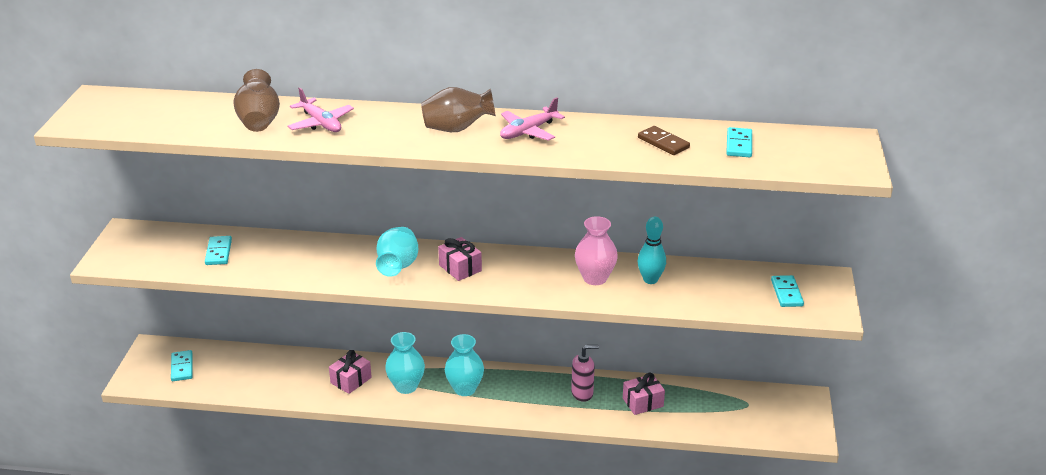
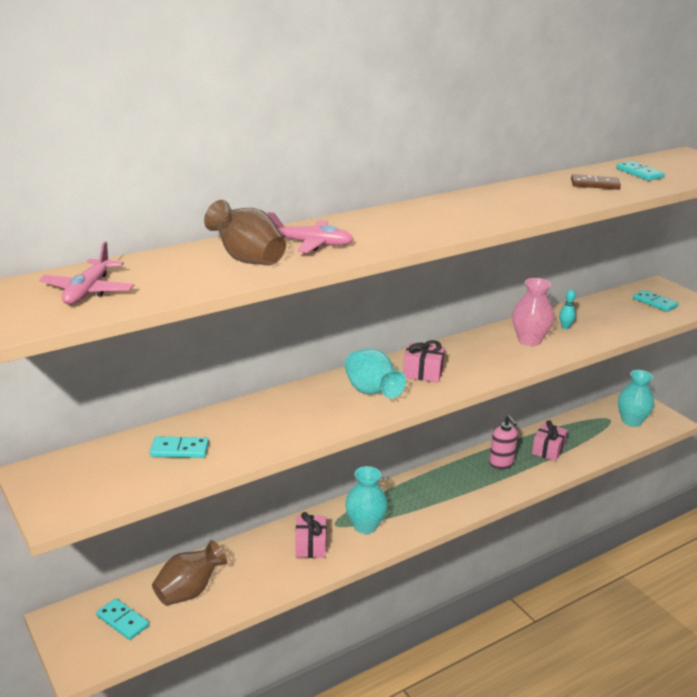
camera: 40 degrees left, 5 degrees down
(219, 252) = (180, 450): turquoise domino -> turquoise domino turned 45 degrees counterclockwise
(457, 129) = (436, 216): brown vase -> brown vase (189, 591)
(465, 389) = (414, 504): turquoise vase -> turquoise vase (631, 421)
(528, 131) = (492, 203): pink plane -> pink plane (88, 291)
(582, 393) = (501, 464): pink soap dispenser -> pink soap dispenser turned 120 degrees clockwise
(650, 280) = (565, 327): turquoise bowling pin -> turquoise bowling pin, size x0.59

